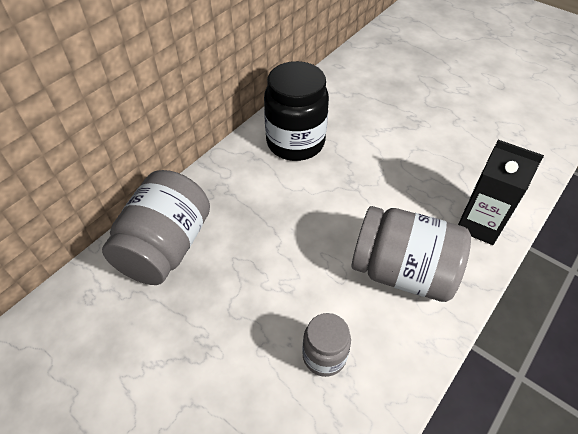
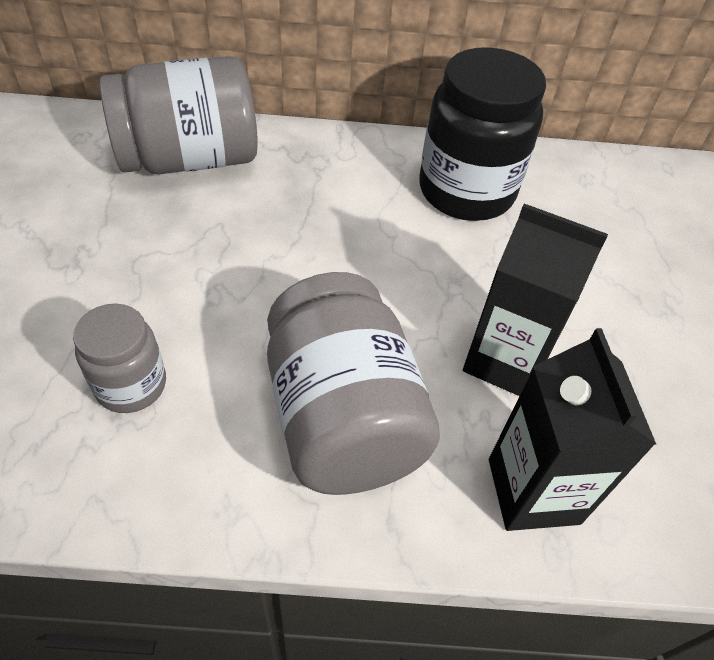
camera: 50 degrees right, 0 degrees up
(408, 193) = (504, 360): none -> black carton

